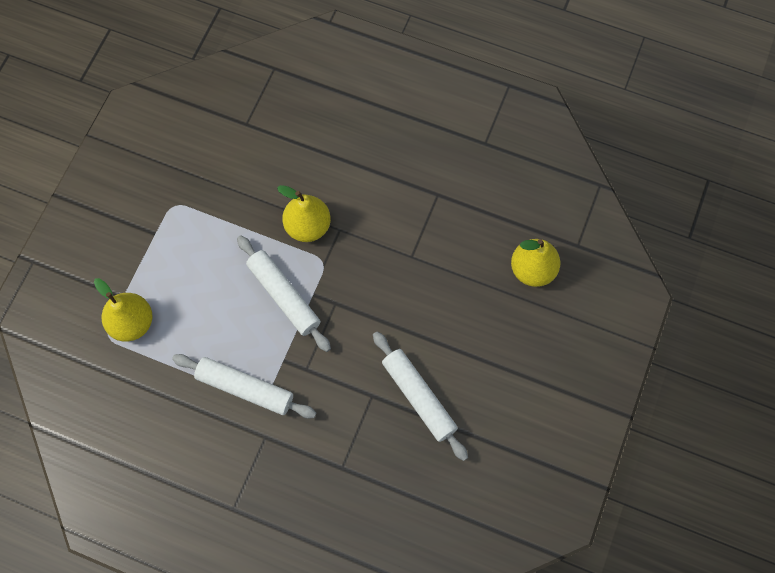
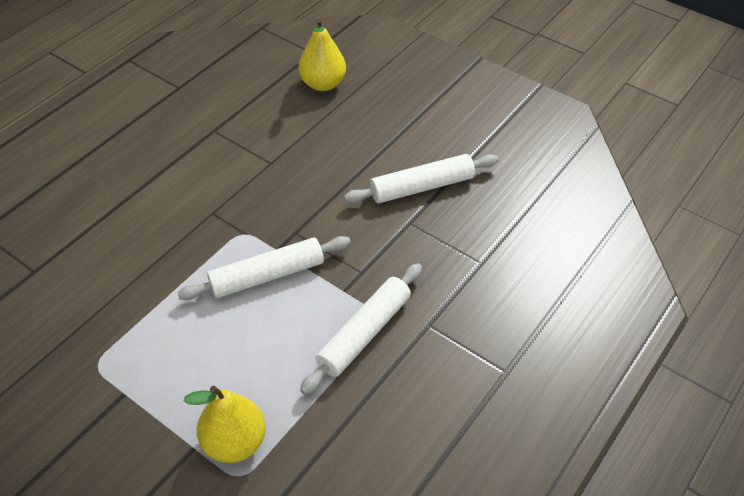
camera: 75 degrees left, 20 degrees down
(308, 226) = (194, 238): yellow pear -> none

